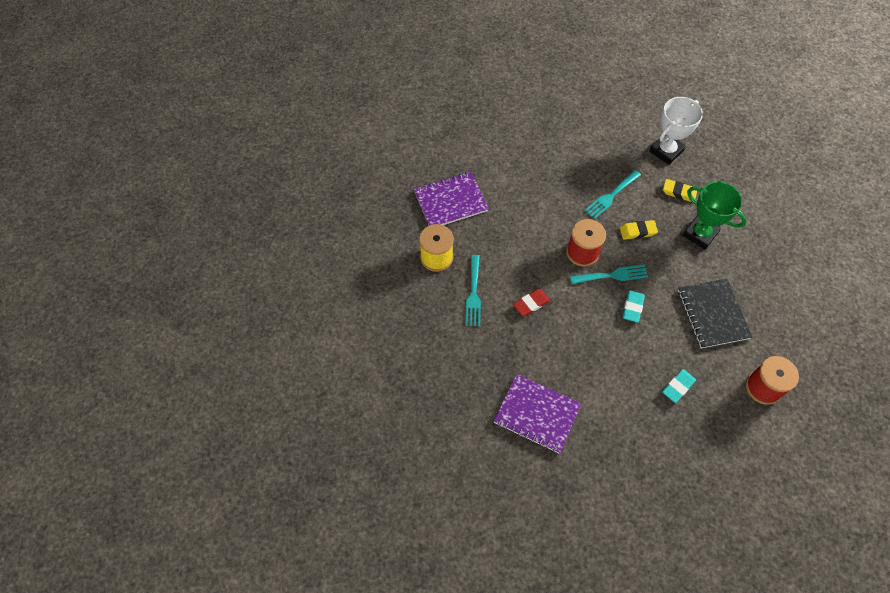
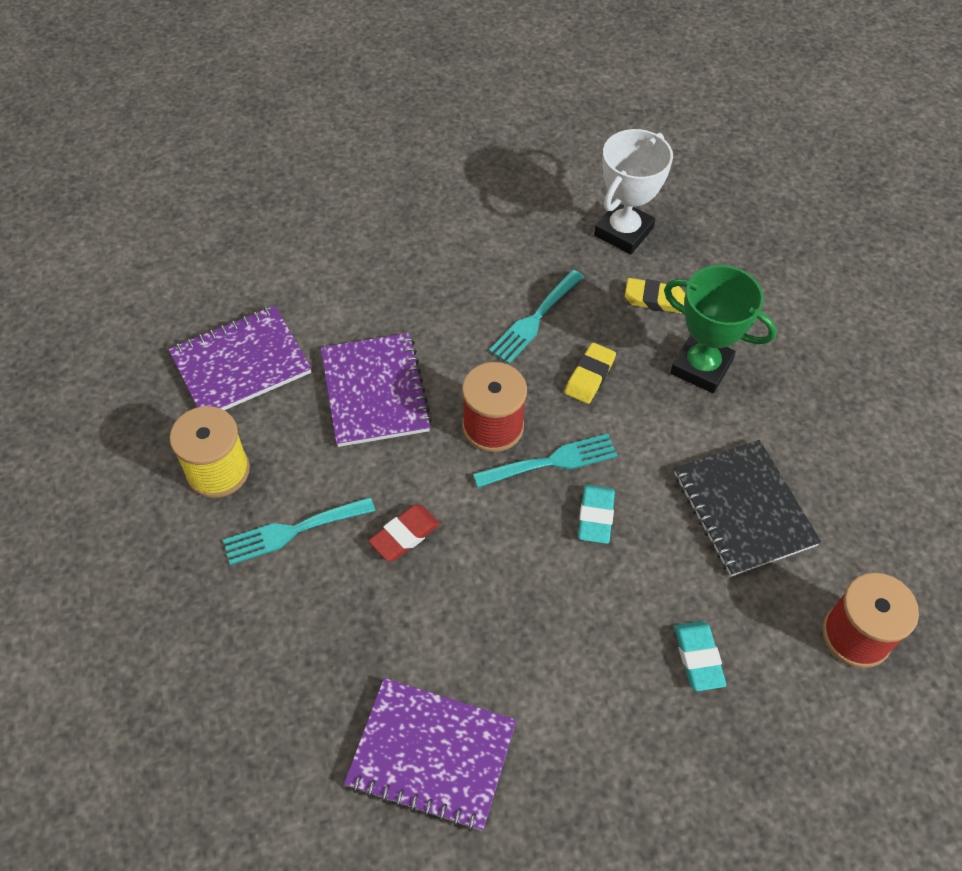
camera: 10 degrees left, 5 degrees down
(473, 294) = (292, 531): turquoise fork -> turquoise fork turned 75 degrees clockwise
(521, 225) = (375, 391): none -> purple notebook
(638, 231) = (589, 376): yellow eraser -> yellow eraser turned 45 degrees counterclockwise
(678, 387) = (698, 657): turquoise eraser -> turquoise eraser turned 45 degrees counterclockwise

